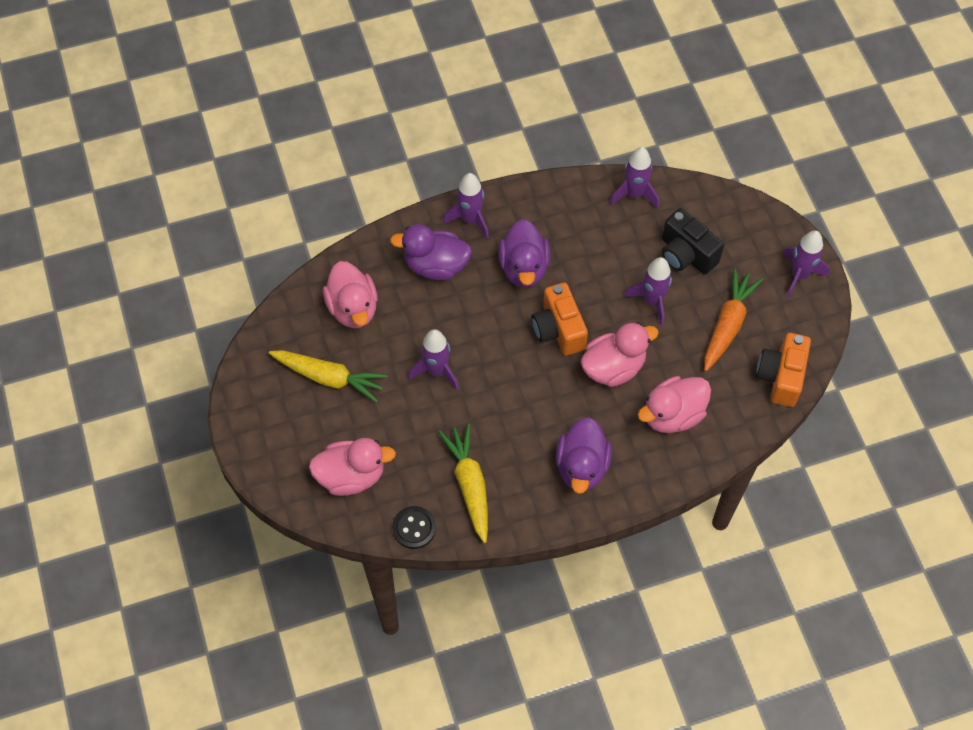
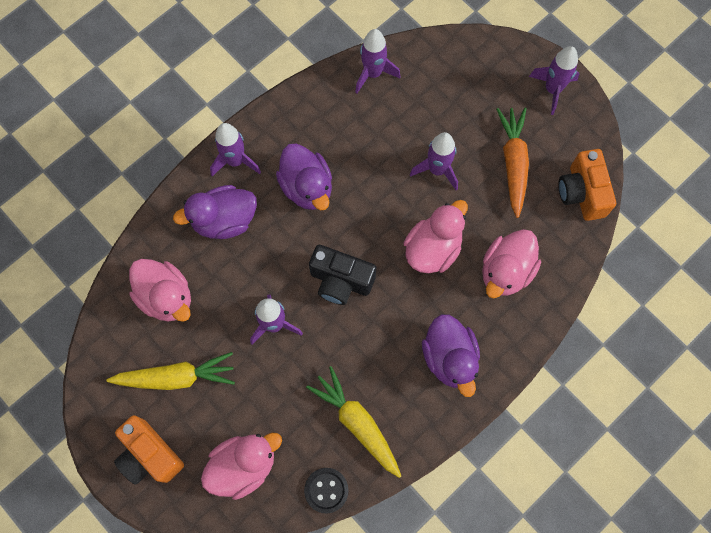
camera: 25 degrees left, 10 degrees up
(558, 330) = (366, 234): orange camera -> orange camera (150, 455)
(686, 254) = (446, 112): black camera -> black camera (341, 281)

